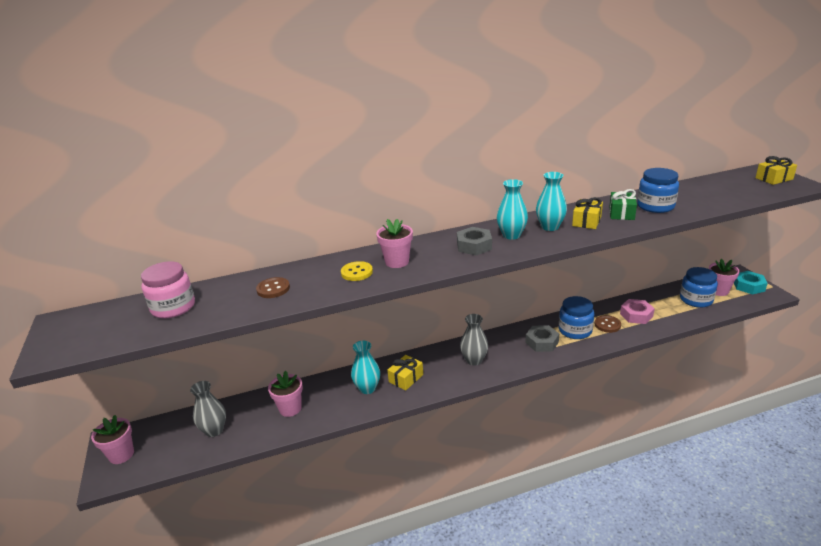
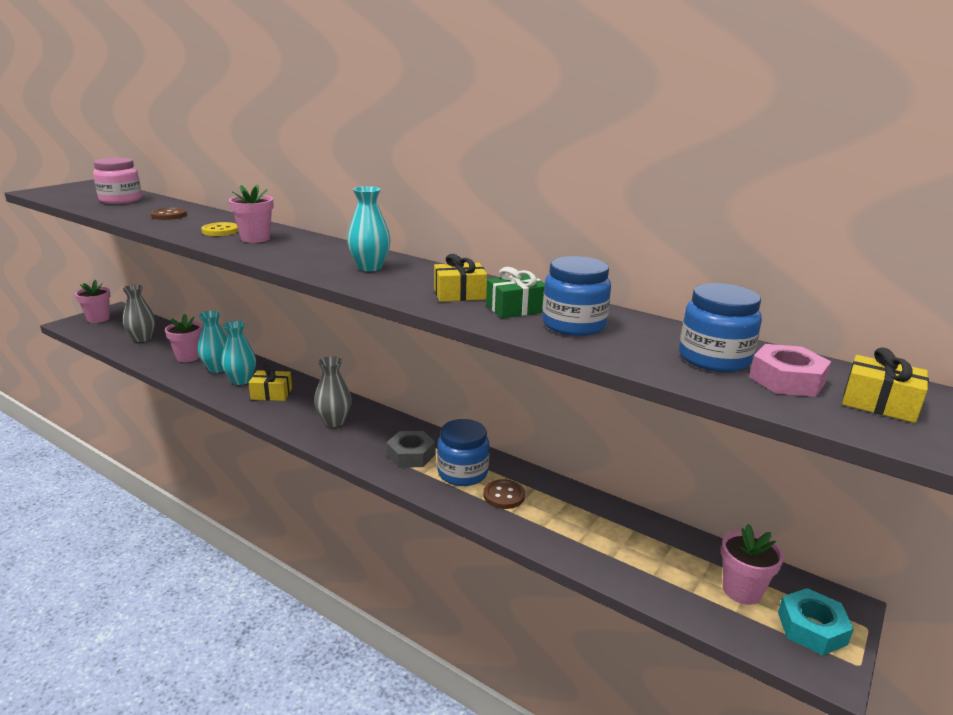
camera: 50 degrees right, 5 degrees down
(474, 246) = (323, 257): grey nut -> none
(550, 227) = (417, 280): turquoise vase -> turquoise vase (217, 368)
(636, 315) = (557, 515): pink nut -> pink nut (786, 380)
(696, 300) = (677, 568): blue jar -> blue jar (714, 358)

